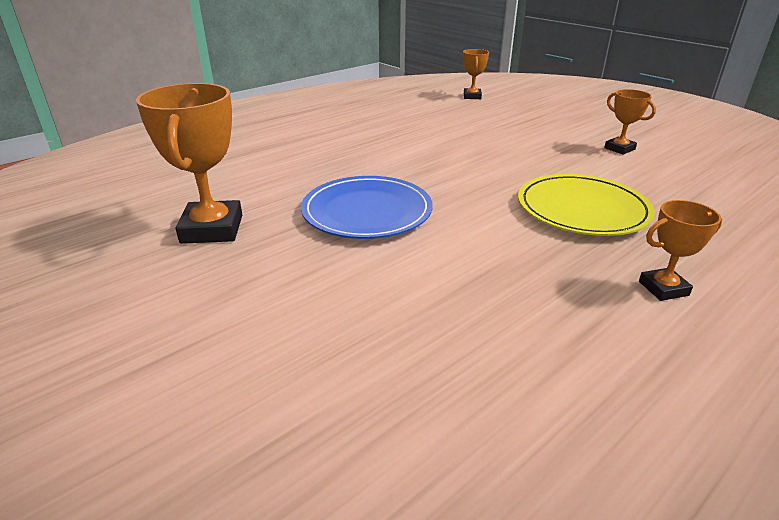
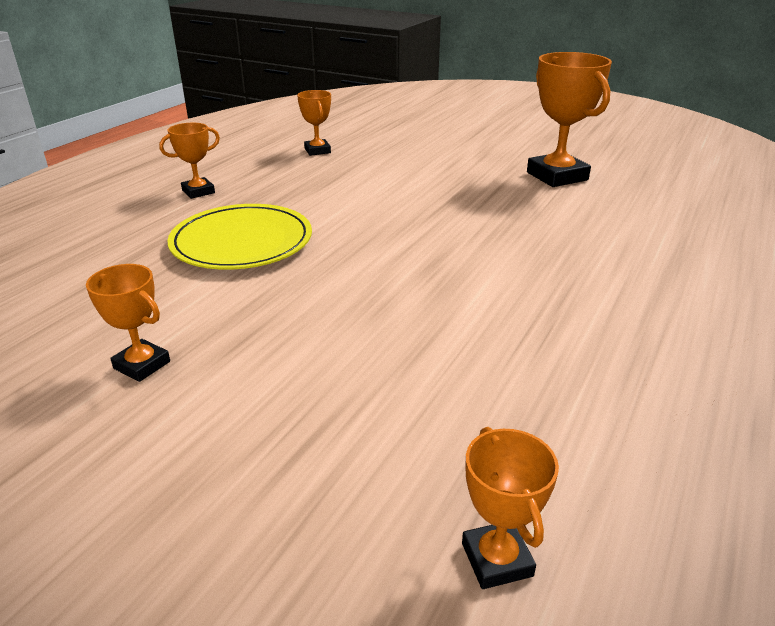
camera: 160 degrees right, 0 degrees up
(367, 211) = (453, 206): blue plate -> none
(486, 359) = (317, 151): none -> orange trophy

